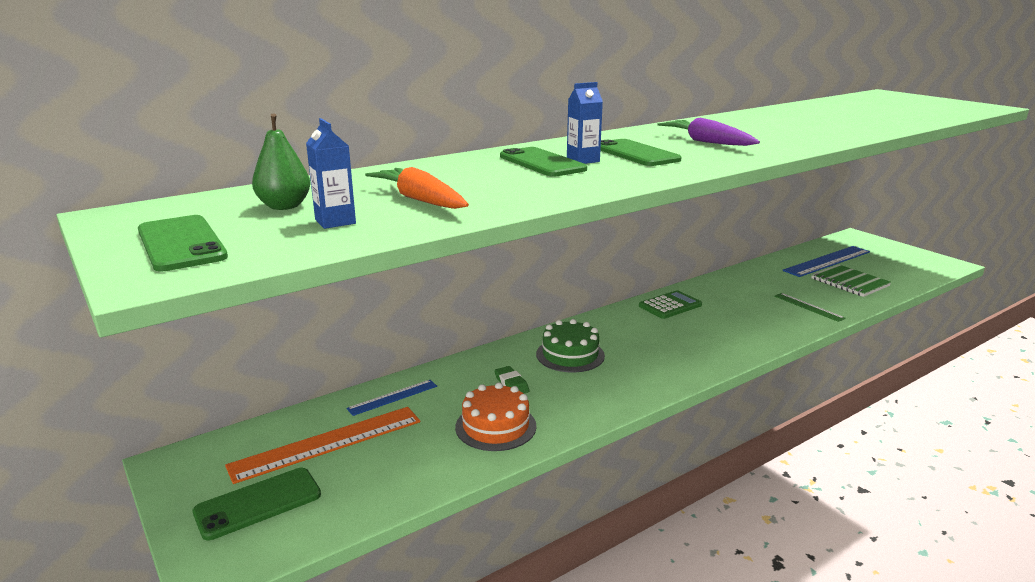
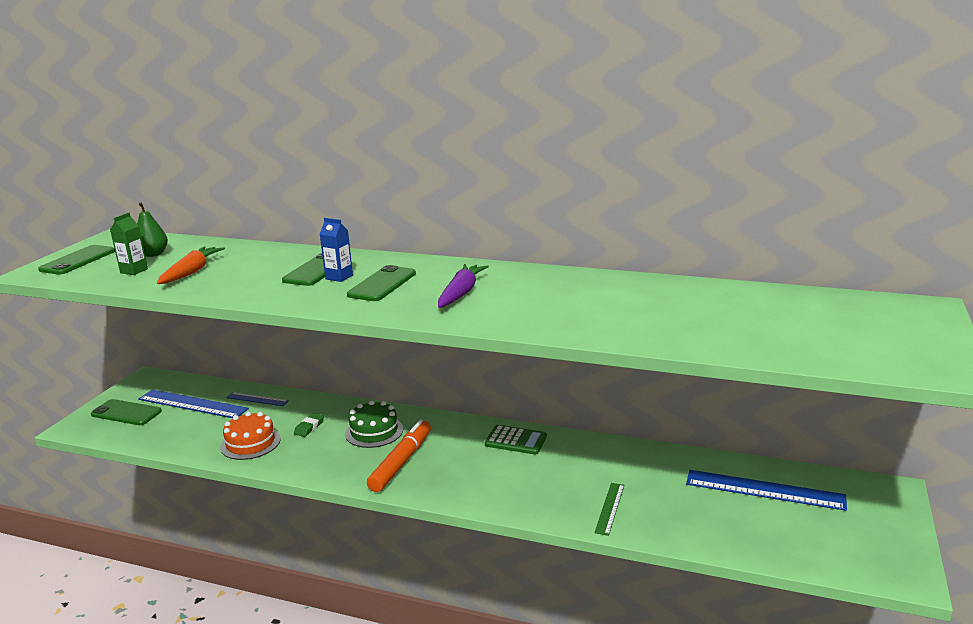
camera: 55 degrees right, 0 degrees up
(327, 443) = (192, 404): orange ruler -> blue ruler
(335, 221) = (134, 271): blue carton -> green carton
(647, 359) = (401, 462): none -> orange marker
(849, 282) = (718, 517): green notebook -> none

